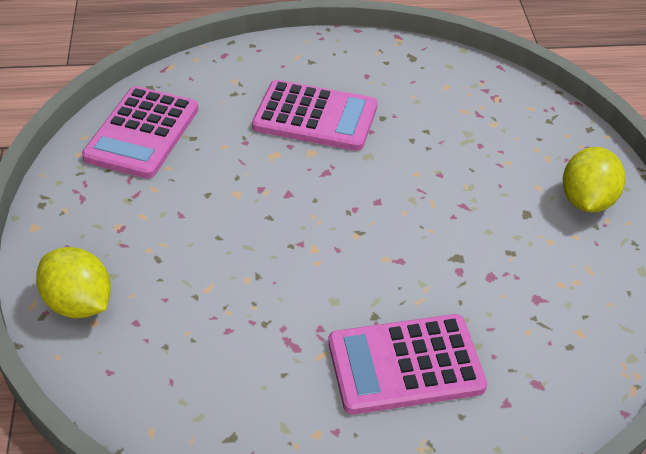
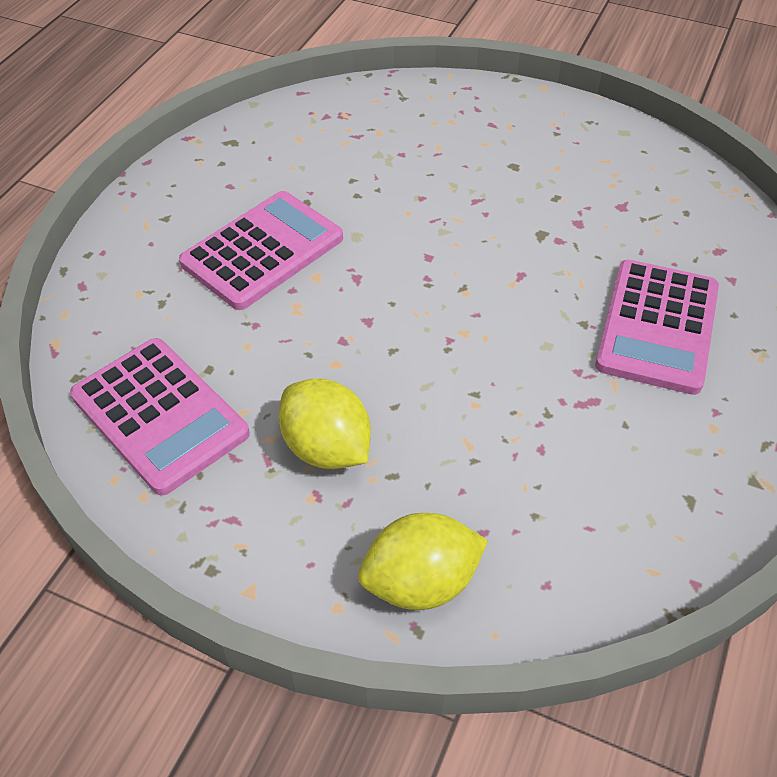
camera: 60 degrees left, 5 degrees up
(587, 201) = (523, 123): yellow lemon -> yellow lemon (326, 448)

